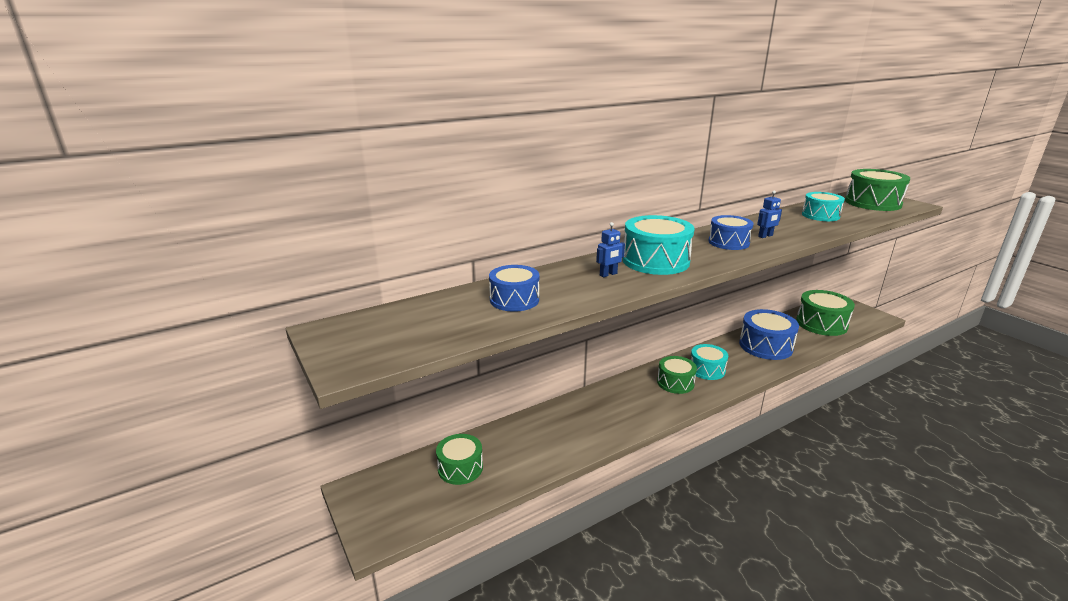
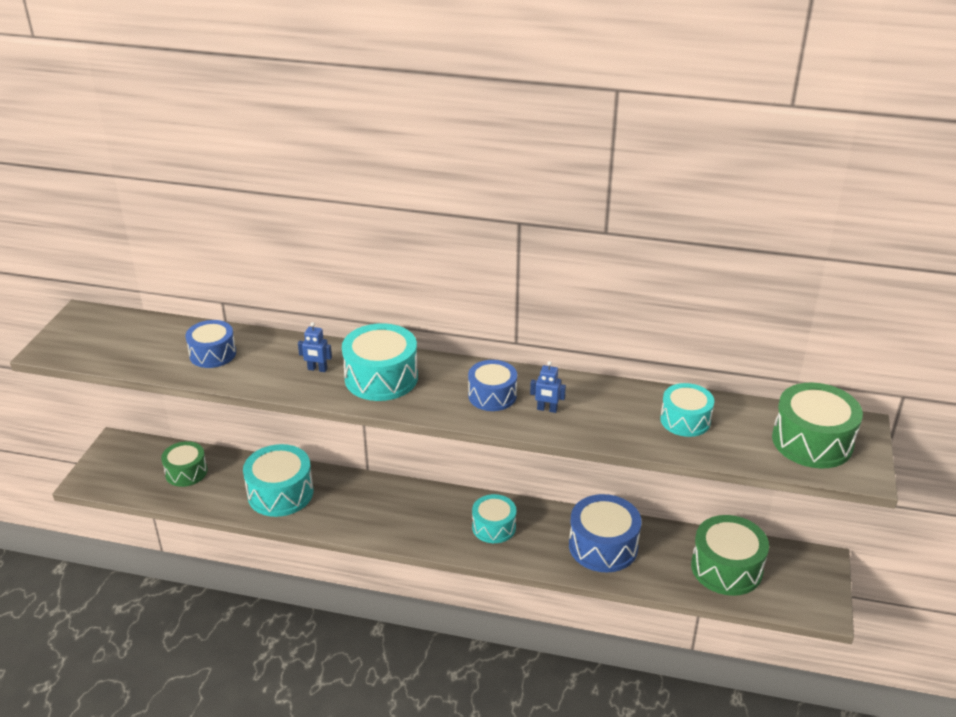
camera: 45 degrees right, 10 degrees up
(557, 433) = (280, 493): none -> turquoise drum
(675, 382) = (442, 518): green drum -> none

